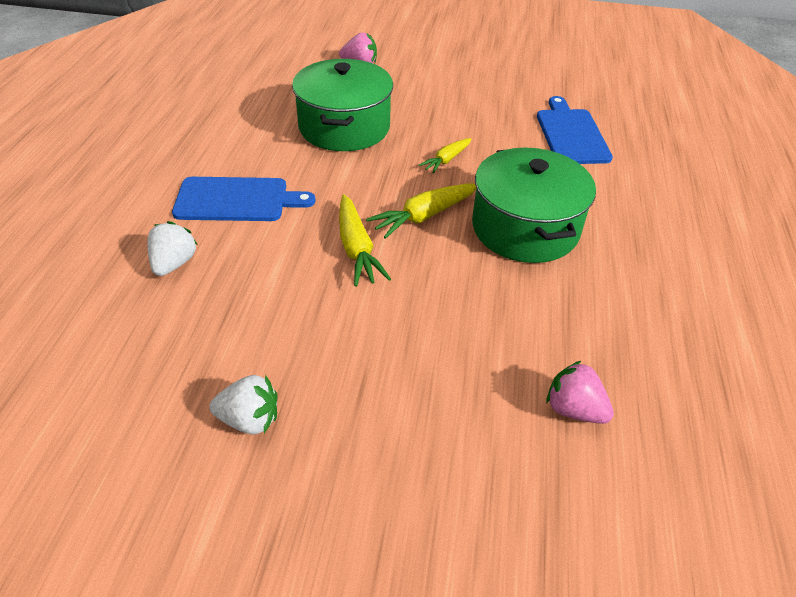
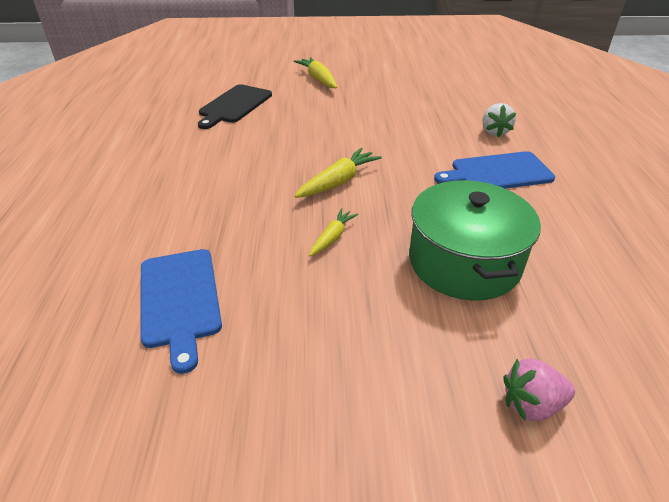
camera: 170 degrees right, 5 degrees down
(249, 419) = (392, 88): white strawberry -> none
(356, 248) = (381, 154): yellow carrot -> yellow carrot (318, 79)
(525, 228) = (252, 184): green pot -> none
(574, 409) = (234, 105): pink strawberry -> black cutting board

